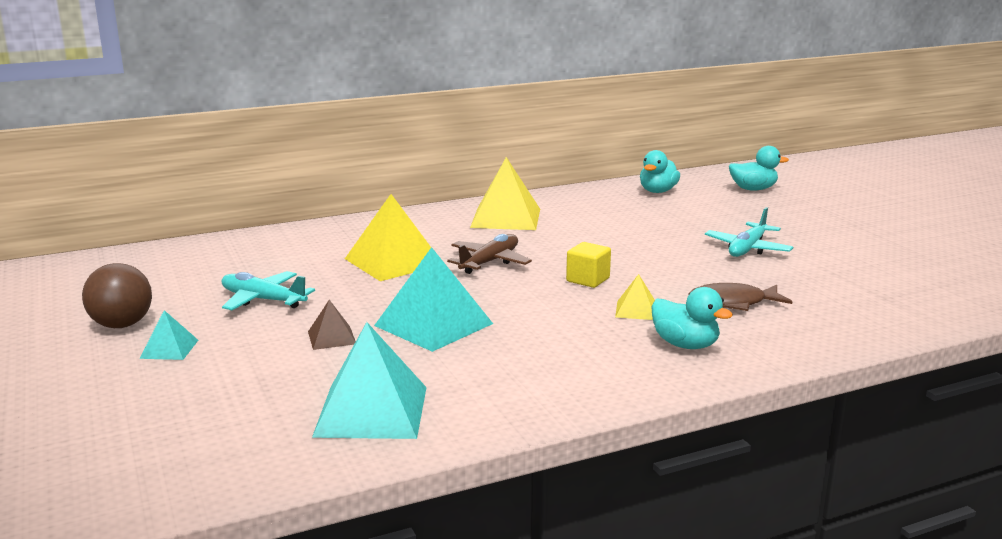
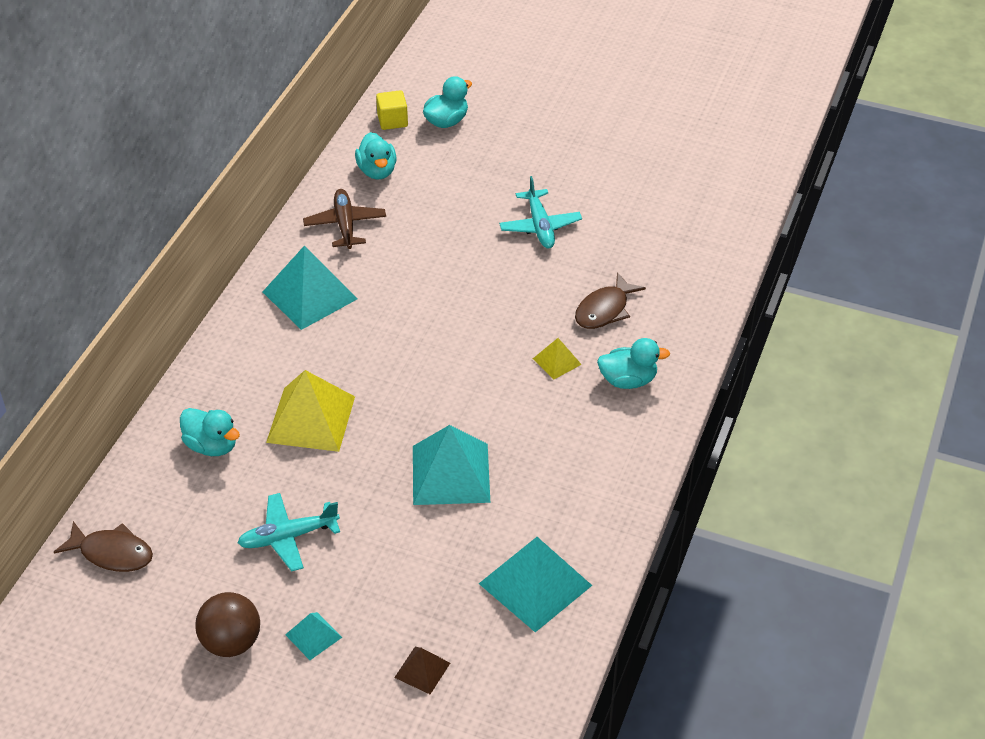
camera: 45 degrees left, 25 degrees up
(160, 260) = (112, 553): none -> brown fish
(311, 247) = (212, 446): none -> turquoise duck
(331, 337) = (405, 538): brown pyramid -> brown pyramid (422, 670)
(489, 262) = (384, 369): brown plane -> brown plane (345, 225)
(506, 218) = (310, 295): yellow pyramid -> turquoise pyramid
(588, 280) = (482, 345): yellow cube -> yellow cube (392, 121)

